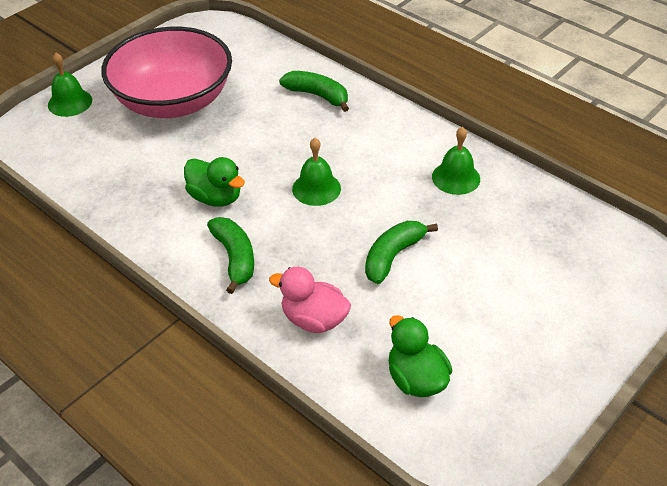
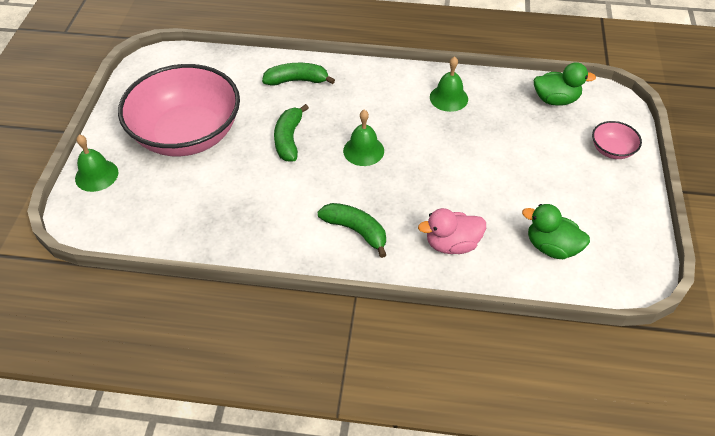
camera: 35 degrees left, 5 degrees up
(216, 197) = (297, 193): green duck -> green duck (555, 100)
(393, 256) = (460, 173): green banana -> green banana (289, 139)
(593, 317) = (612, 150): none -> pink bowl

